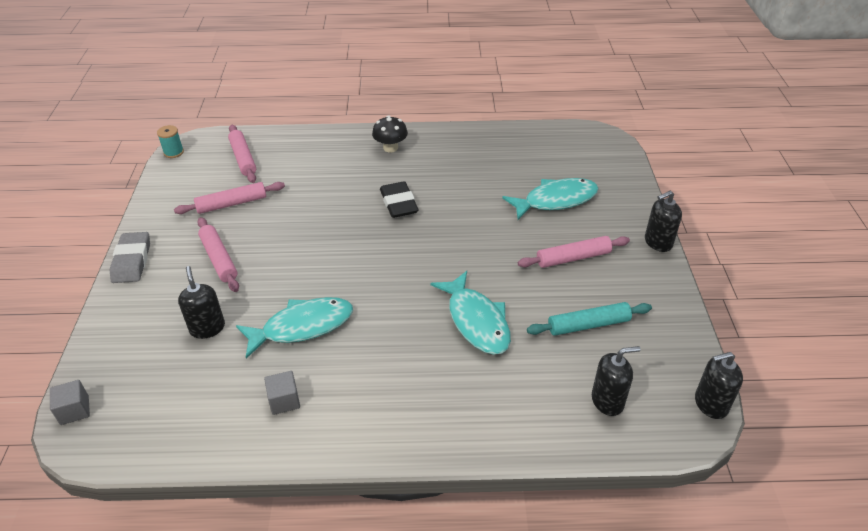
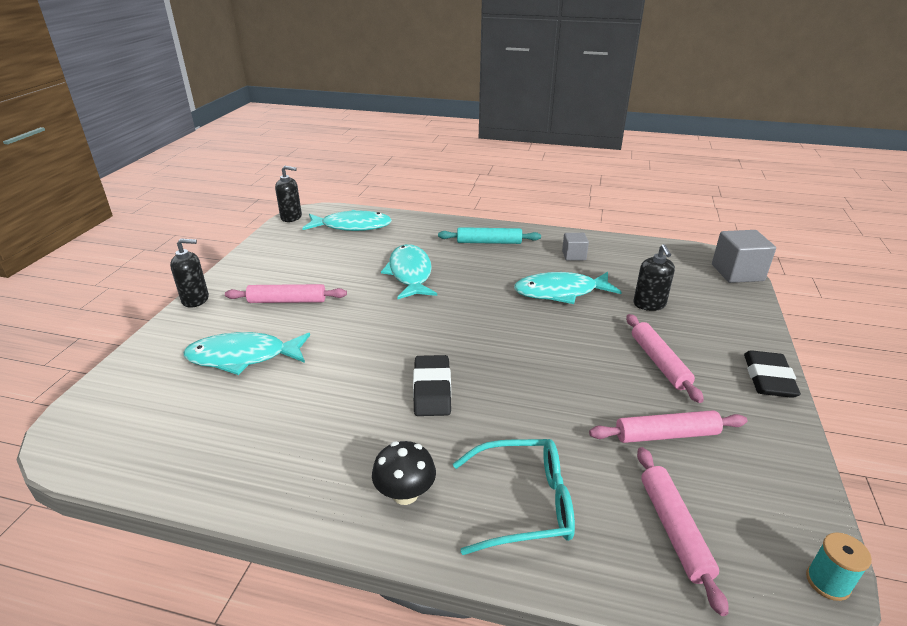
camera: 165 degrees left, 10 degrees down
(74, 410) = (737, 272): grey cube -> grey cube, size x1.75
(132, 261) = (768, 378): grey eraser -> black eraser
(323, 155) = (525, 503): none -> turquoise glasses
(588, 325) = (325, 259): turquoise rolling pin -> turquoise rolling pin (489, 242)
(607, 401) = (352, 226): black soap dispenser -> turquoise fish

